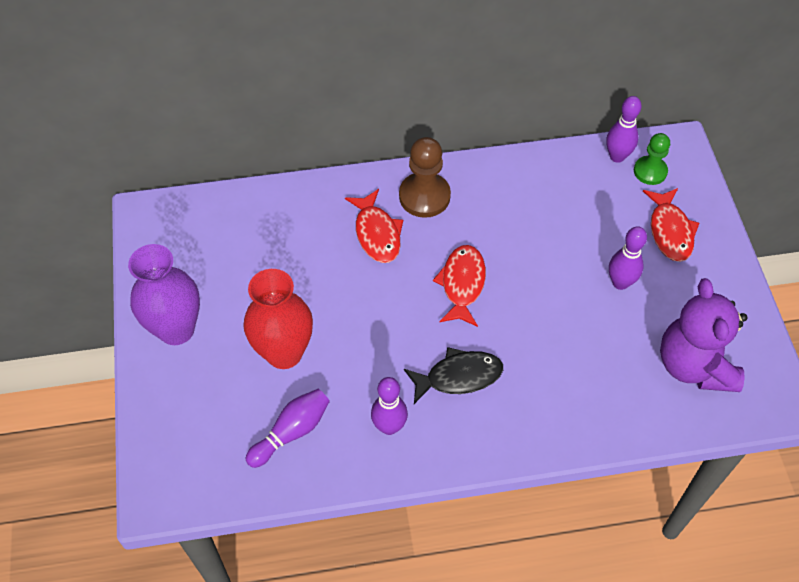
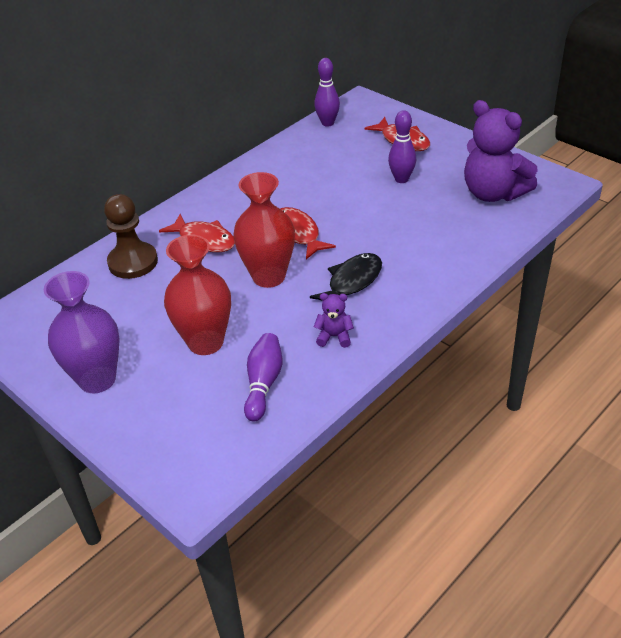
camera: 35 degrees left, 15 degrees down
(389, 426) = (334, 336): purple bowling pin -> purple teddy bear
(394, 317) = (269, 276): none -> red vase
(424, 196) = (218, 204): brown pawn -> brown pawn (133, 262)
(650, 171) = (357, 120): green pawn -> none

